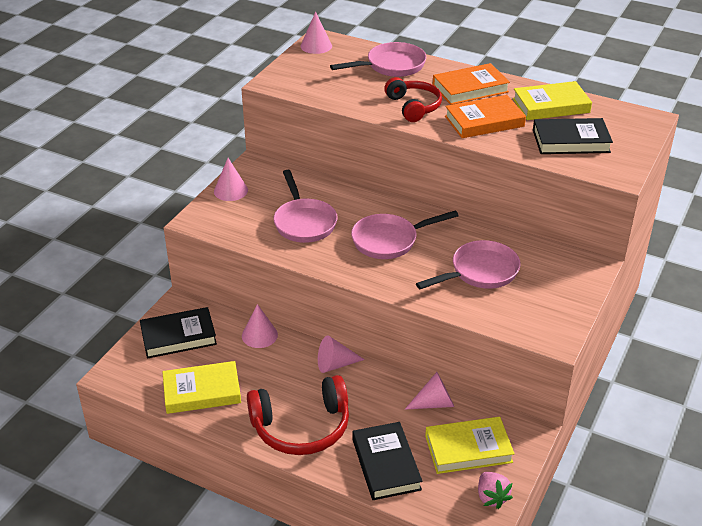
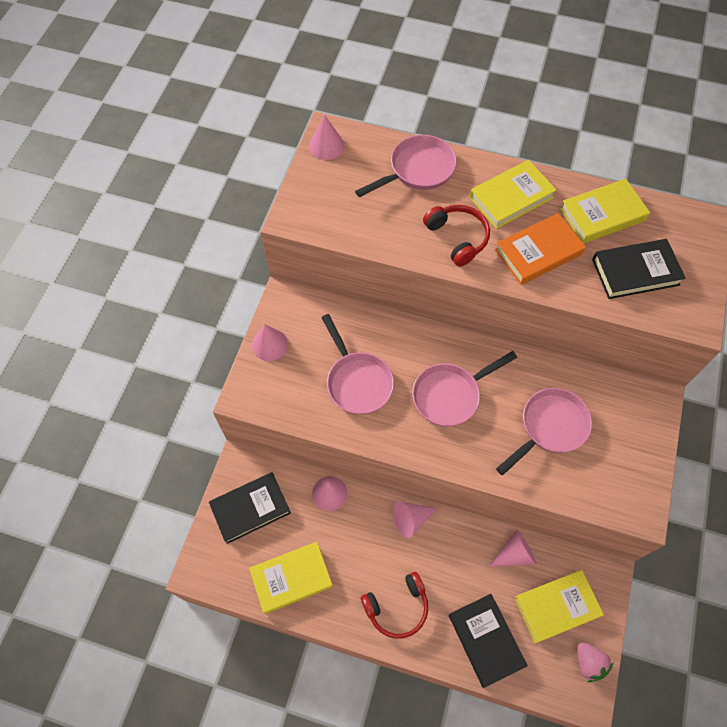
camera: 10 degrees left, 25 degrees up
(301, 427) = (397, 607): red headphones -> red headphones, size x0.66
(470, 88) = (511, 197): orange book -> yellow book

